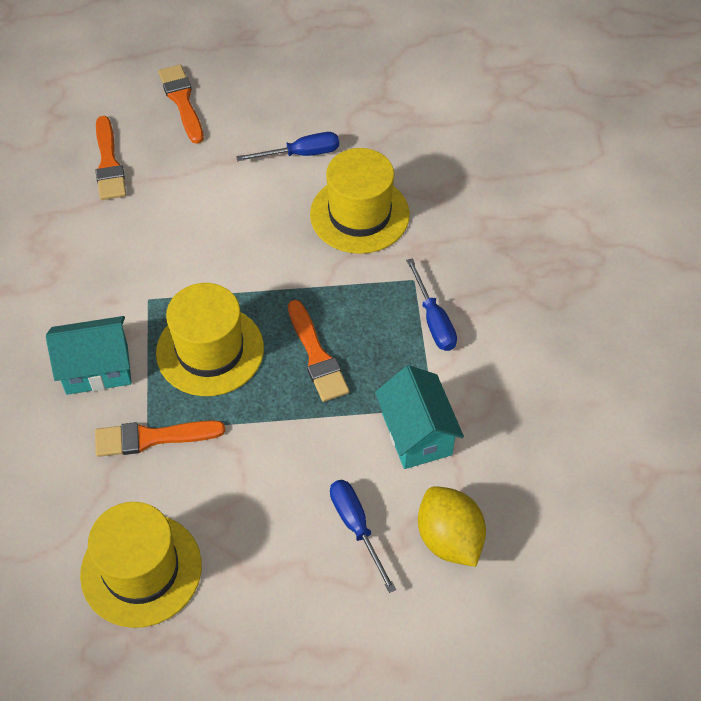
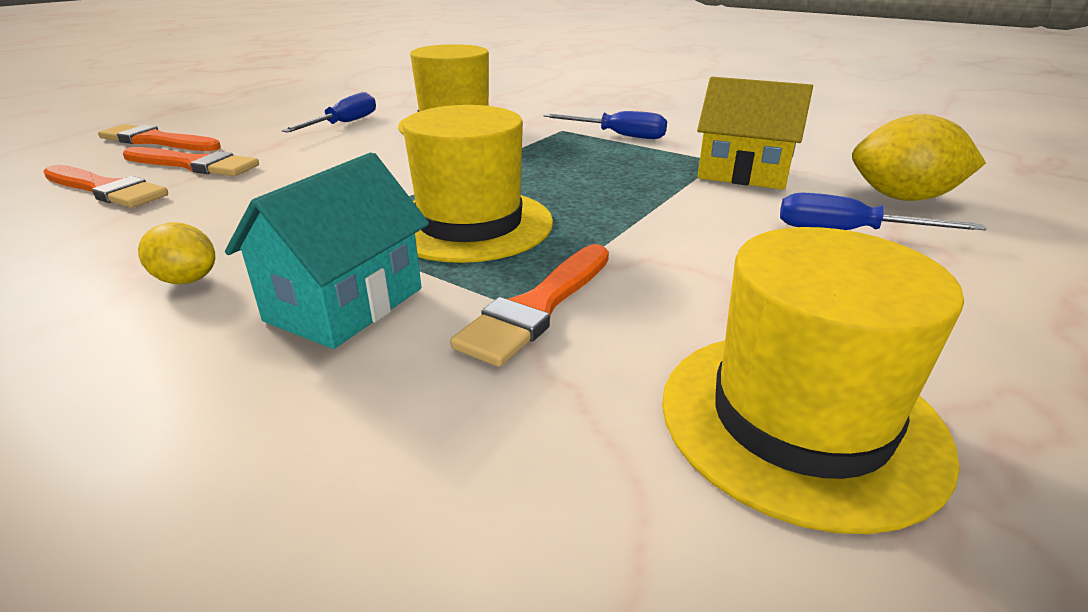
camera: 50 degrees left, 25 degrees down
(67, 296) = (186, 280): none -> yellow lemon
(316, 356) = (578, 181): orange brush -> orange brush (194, 165)
(416, 434) = (743, 173): turquoise house -> yellow house

